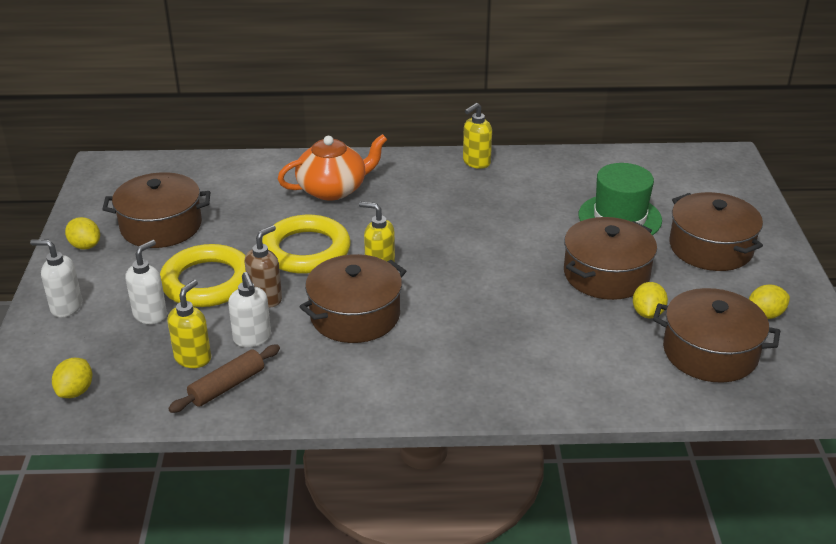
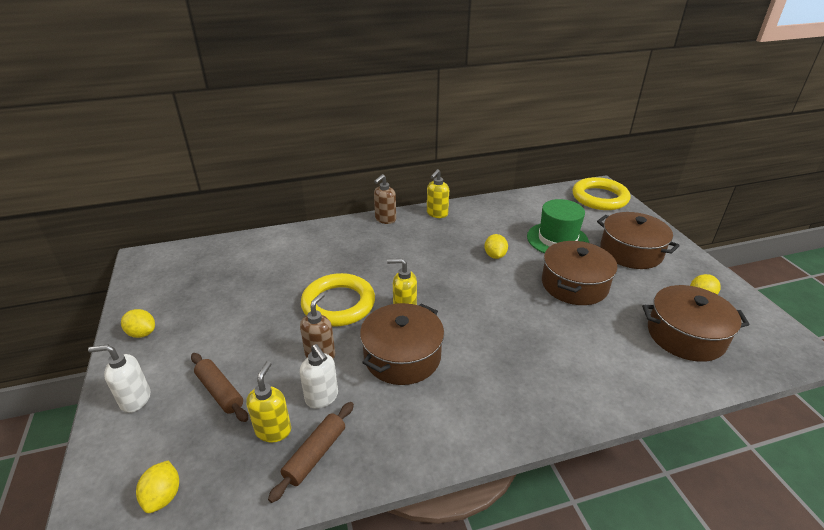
camera: 15 degrees left, 0 degrees up
(150, 315) = (220, 392): white soap dispenser -> brown rolling pin
(161, 226) = (207, 303): brown pot -> none
(207, 282) = (263, 348): yellow ring -> yellow ring (599, 198)
(333, 189) = (340, 249): orange teapot -> none
(405, 160) = (385, 219): none -> brown soap dispenser
(647, 313) = (622, 311): yellow lemon -> yellow lemon (495, 255)

